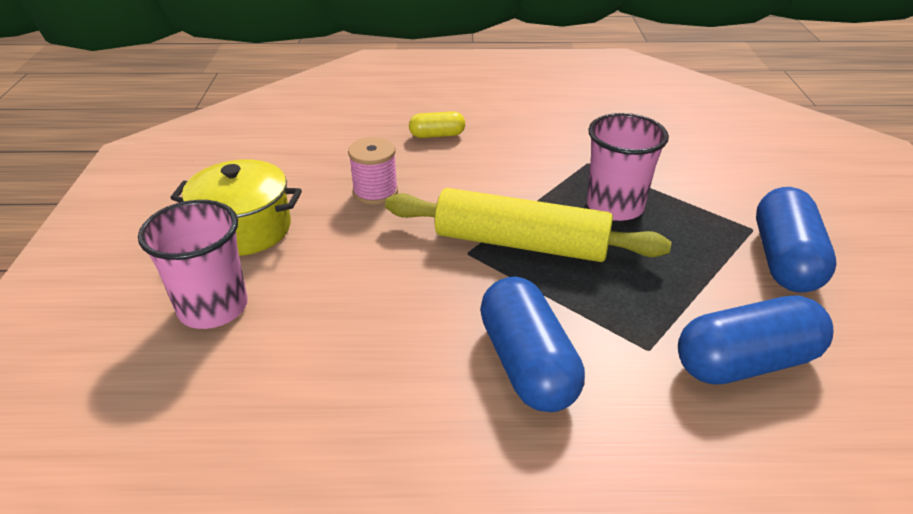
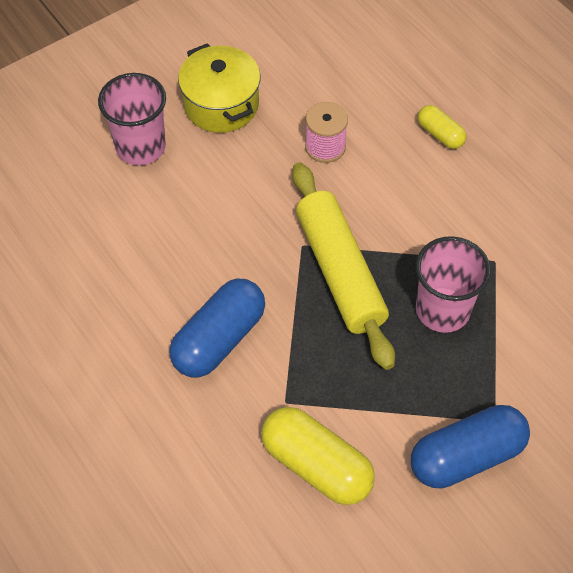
camera: 55 degrees right, 20 degrees up
(745, 362) = (316, 465): blue capsule -> yellow capsule

